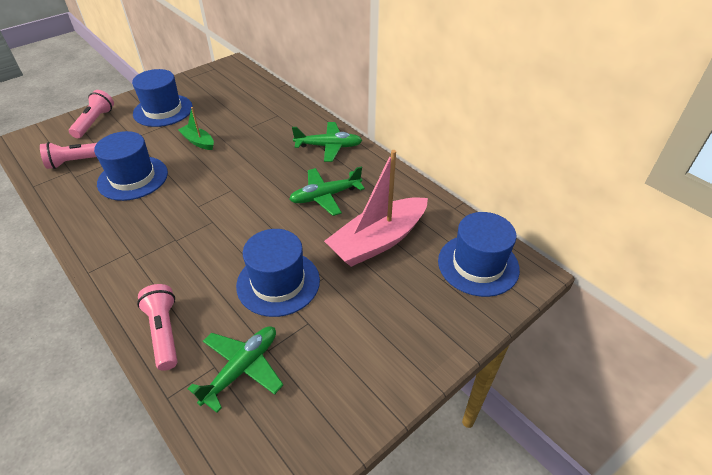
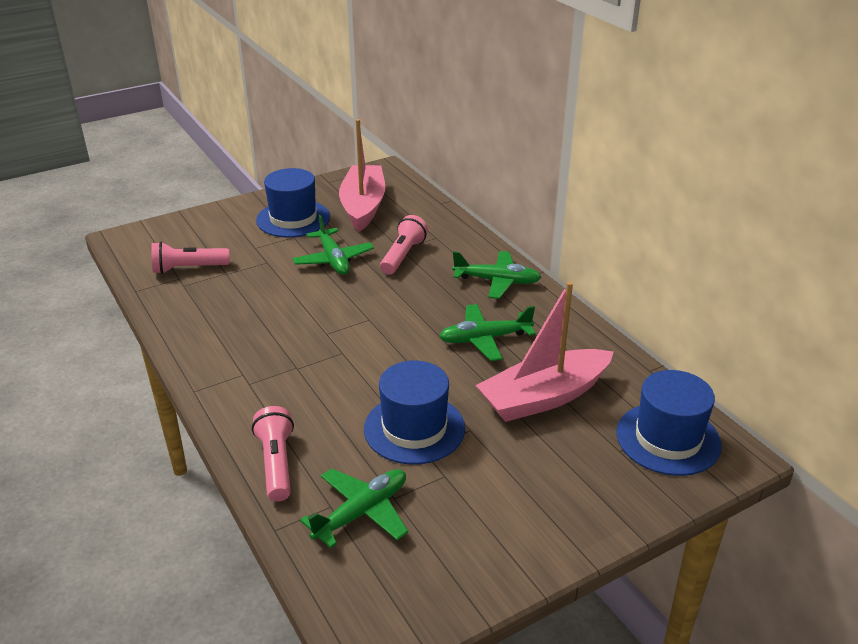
camera: 10 degrees right, 10 degrees down
(94, 122) = (210, 225): pink flashlight -> pink flashlight (403, 255)
(133, 178) = (251, 294): blue hat -> none
(198, 142) = (333, 260): green boat -> green plane
(218, 95) = (363, 206): none -> pink boat

